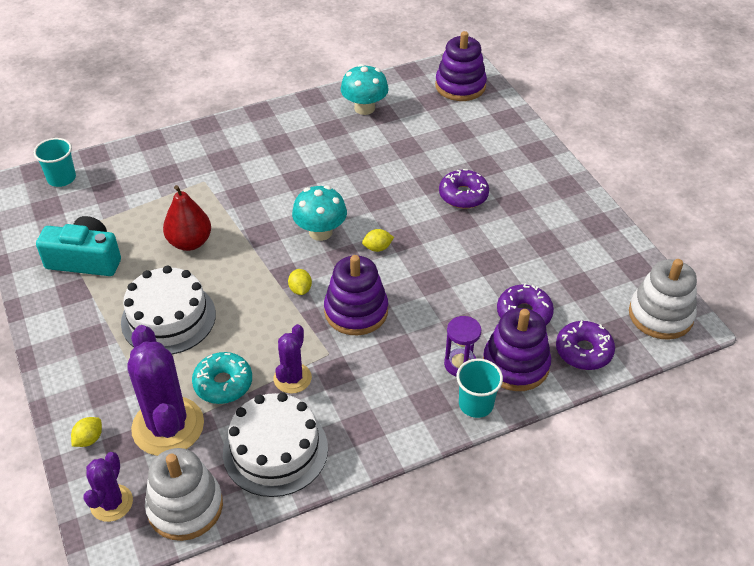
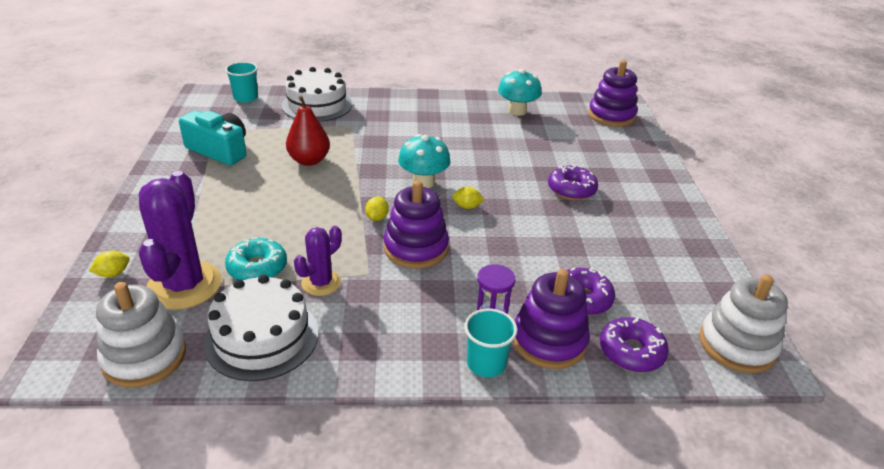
camera: 20 degrees right, 10 degrees down
(111, 503) = (86, 330): purple cactus -> none
(168, 318) = (250, 206): white cake -> white cake (317, 105)

